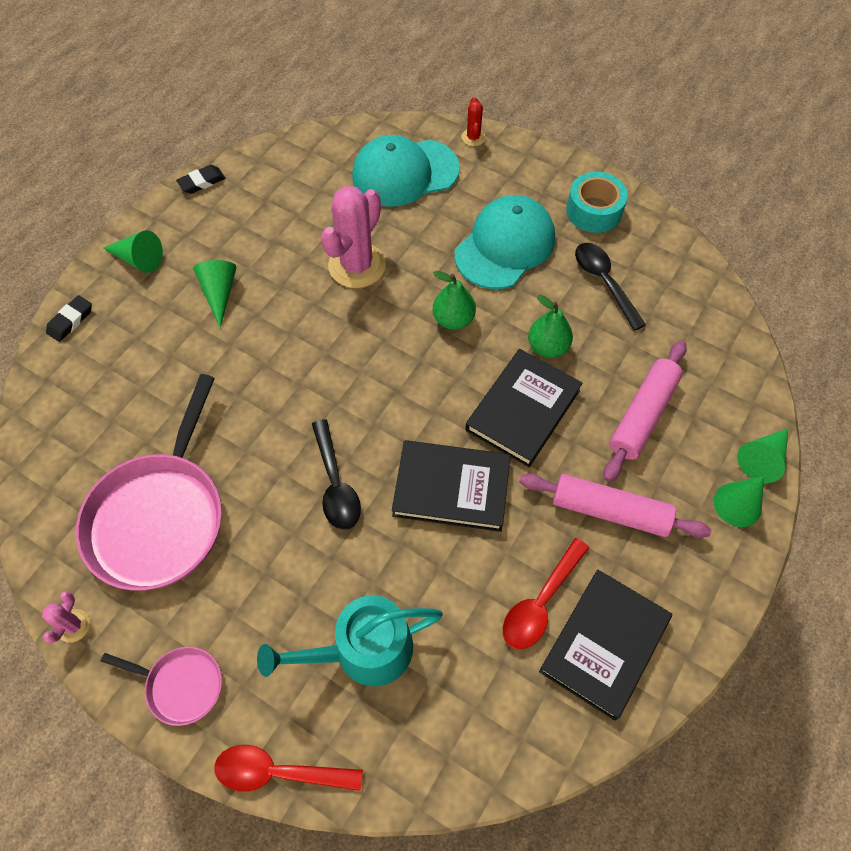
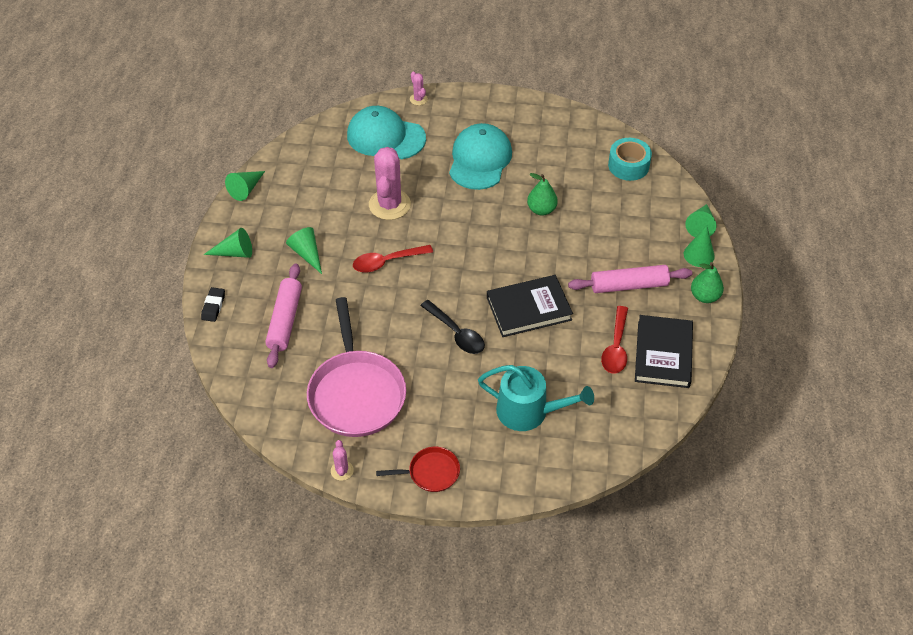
camera: 25 degrees left, 10 degrees down
(181, 685) = (430, 472): pink pan -> red pan
(202, 182) = (246, 189): black eraser -> green cone
(278, 772) = (517, 489): red spoon -> red spoon (387, 262)
(363, 650) = (528, 411): turquoise watering can -> turquoise watering can turned 120 degrees counterclockwise
(404, 173) = (385, 137): turquoise cap -> turquoise cap turned 60 degrees clockwise
(453, 319) = (473, 215): green pear -> green pear (704, 296)
(473, 137) = (418, 99): red cactus -> pink cactus
(523, 410) = (547, 250): black book -> none
(594, 211) = (524, 119): turquoise tape -> turquoise tape (628, 165)
(604, 282) = (555, 160): black spoon -> none
(642, 415) = (619, 227): pink rolling pin -> pink rolling pin (285, 320)

